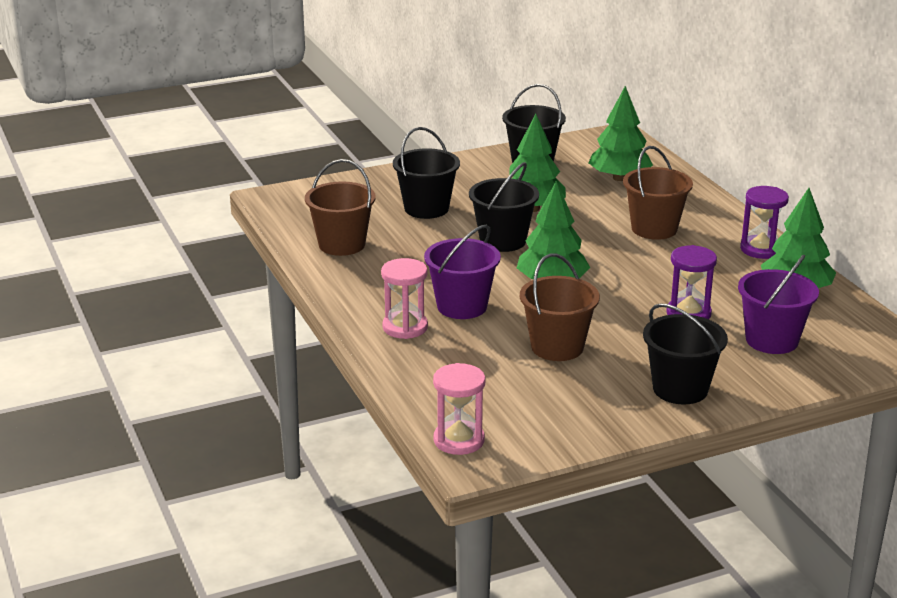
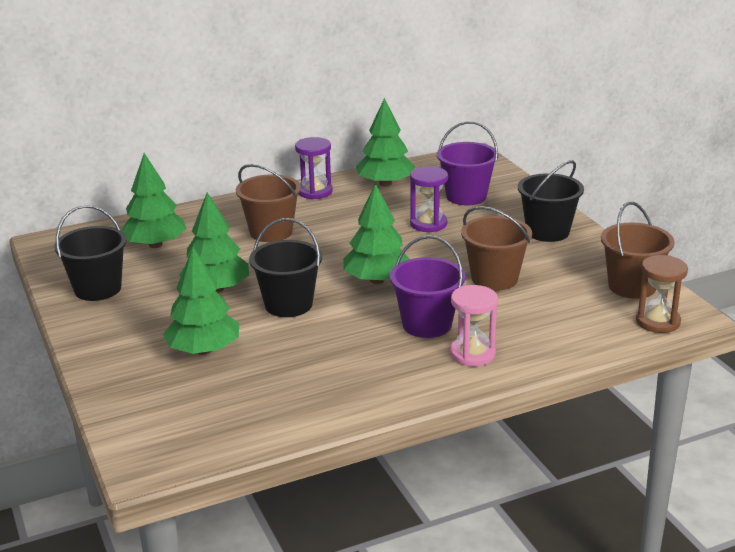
camera: 90 degrees left, 0 degrees up
(342, 244) = (288, 402): brown bucket -> brown bucket (632, 286)
(426, 208) = (204, 350): black bucket -> green tree
(459, 440) = (657, 321): pink hourglass -> brown hourglass

